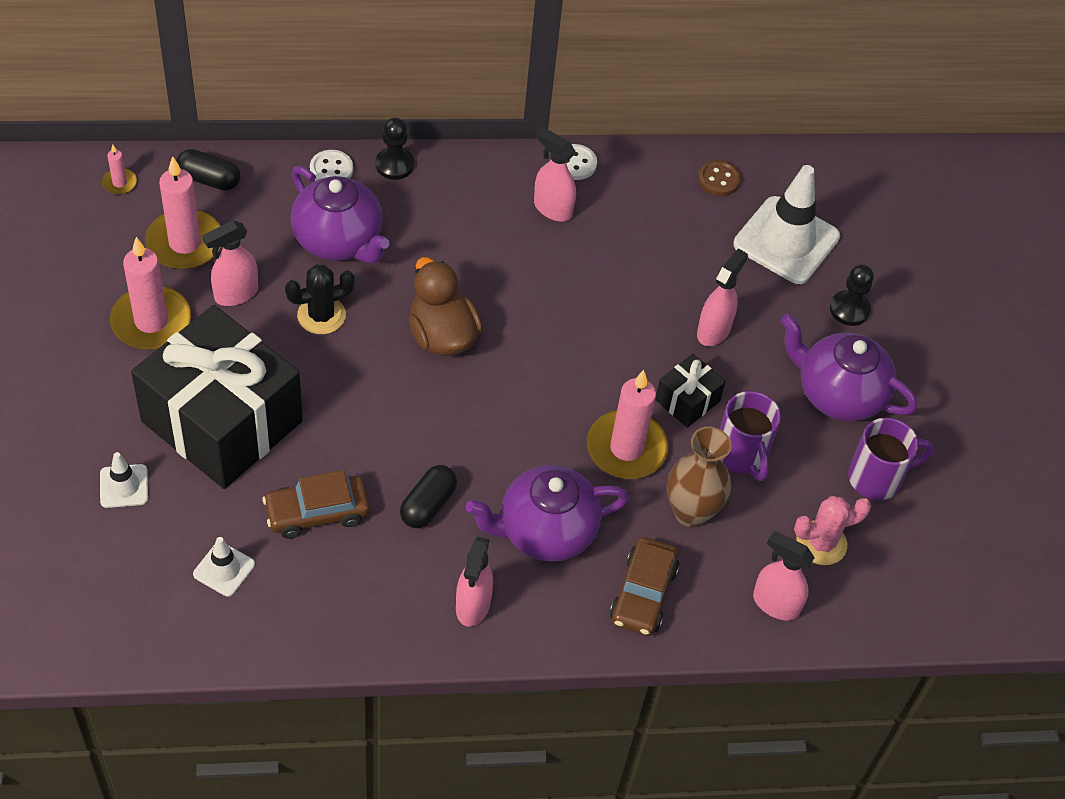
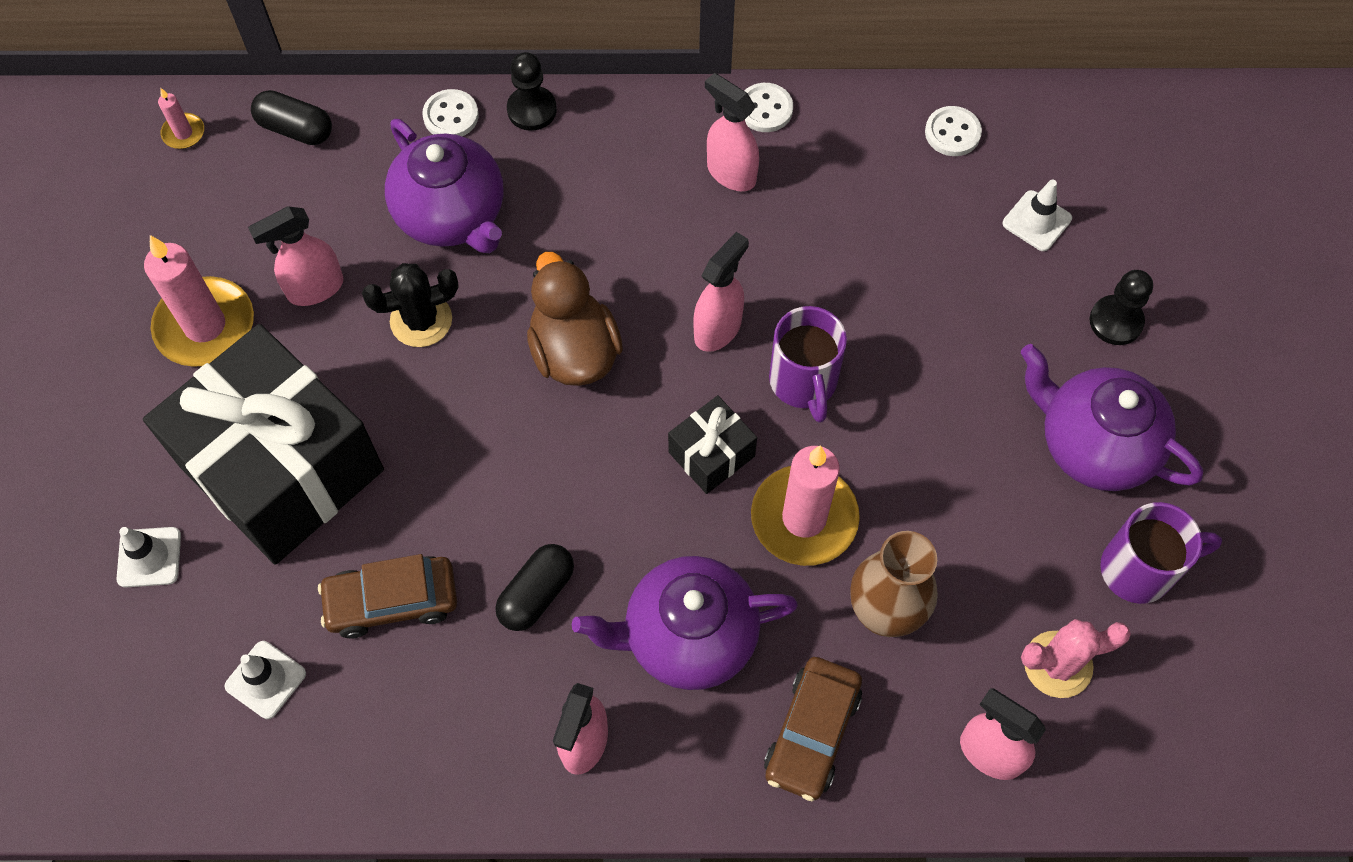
camera: 10 degrees right, 10 degrees up
(185, 243) = (257, 217): pink candle -> none
(687, 400) = (890, 450): black gift -> black gift (711, 454)
(714, 331) = (932, 349): pink spray bottle -> pink spray bottle (718, 329)
(719, 179) = (952, 133): brown button -> white button
(742, 455) = (958, 531): purple mug -> purple mug (804, 382)
(786, 240) = (1037, 221): white traffic cone -> white traffic cone, size x0.48

